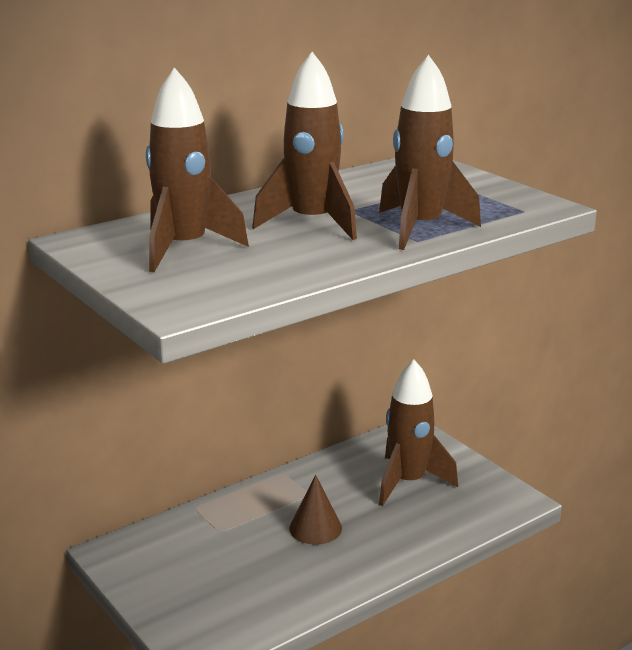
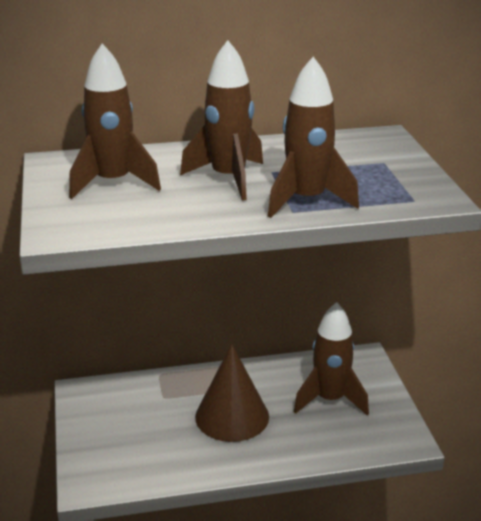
camera: 25 degrees right, 5 degrees up
(315, 528) = (232, 416): brown cone -> brown cone, size x1.73

